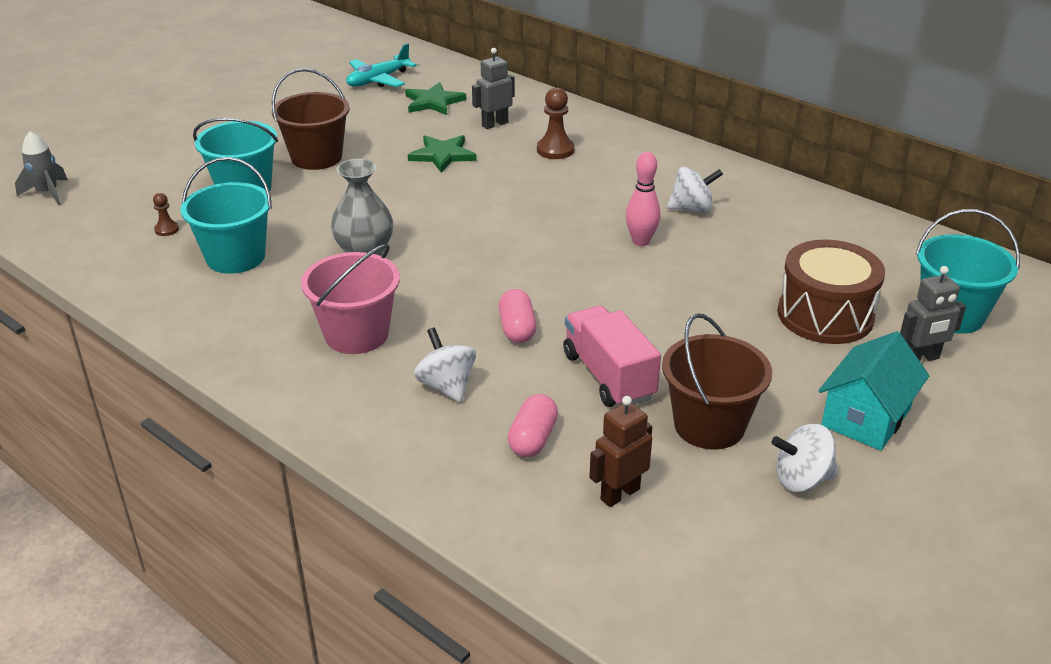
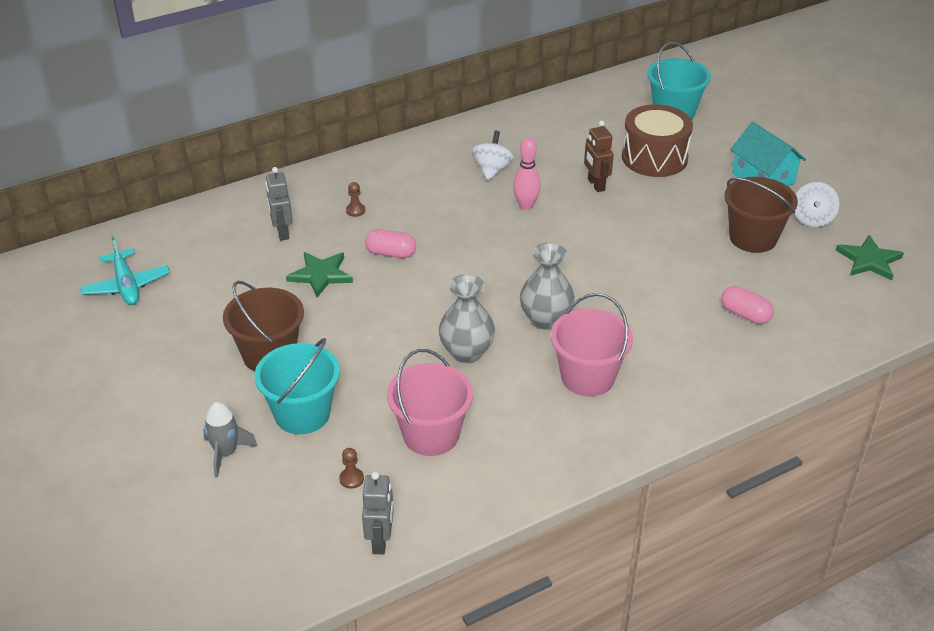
camera: 70 degrees left, 5 degrees up
(47, 193) = (210, 573): grey rocket -> grey rocket (226, 453)
(235, 257) = (431, 435): turquoise bucket -> pink bucket
(433, 102) = (207, 259): green star -> green star (869, 260)
(442, 290) = (545, 319): none -> grey vase
(446, 386) = (672, 342): white spinning top -> none
(517, 329) = (615, 292): pink capsule -> pink capsule (391, 253)
(555, 150) = (355, 210): brown pawn -> brown pawn, size x0.56
(608, 376) = (687, 265): pink truck -> none
(619, 494) = (808, 291): brown robot -> brown robot (596, 185)
(921, 358) = (713, 139): grey robot -> grey robot (380, 541)

